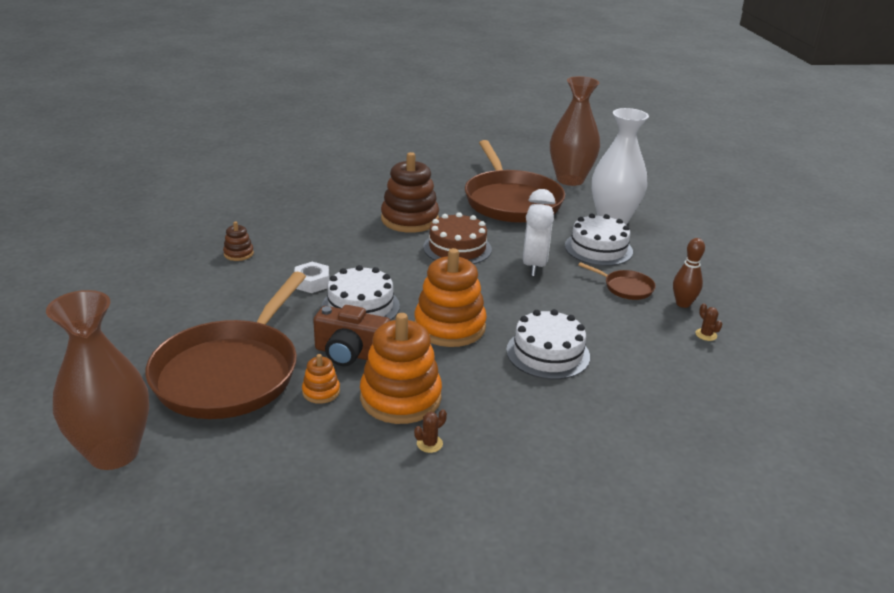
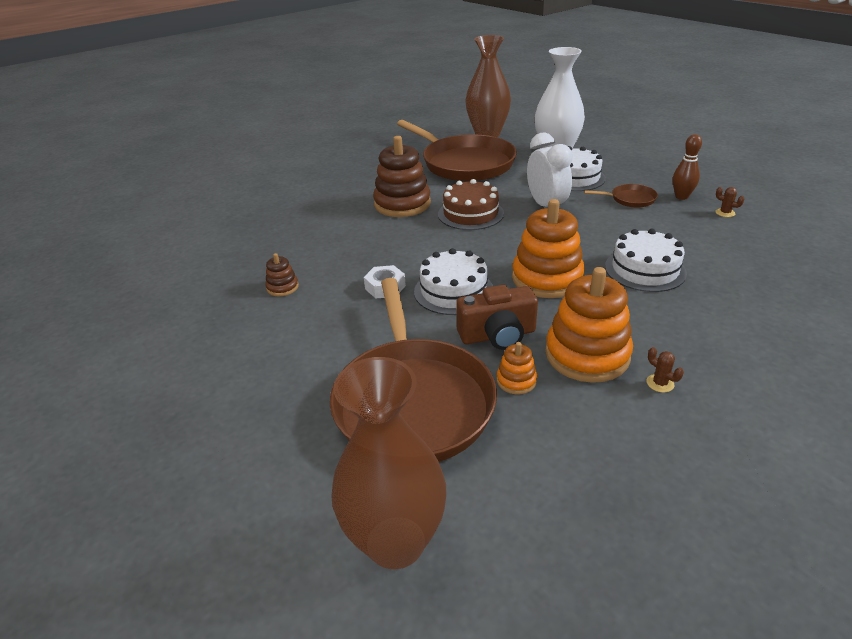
camera: 25 degrees left, 5 degrees up
(429, 444) = (660, 383): brown cactus -> brown cactus turned 60 degrees counterclockwise

